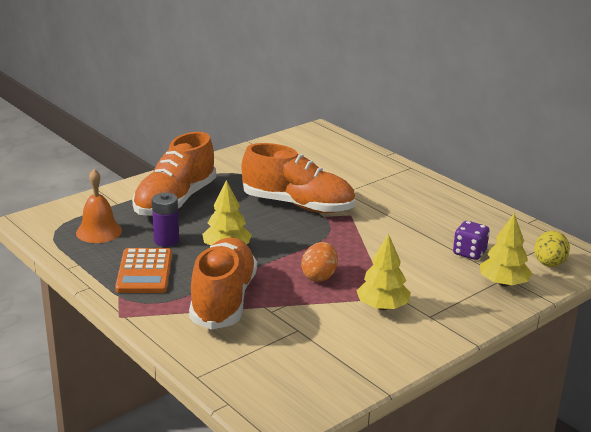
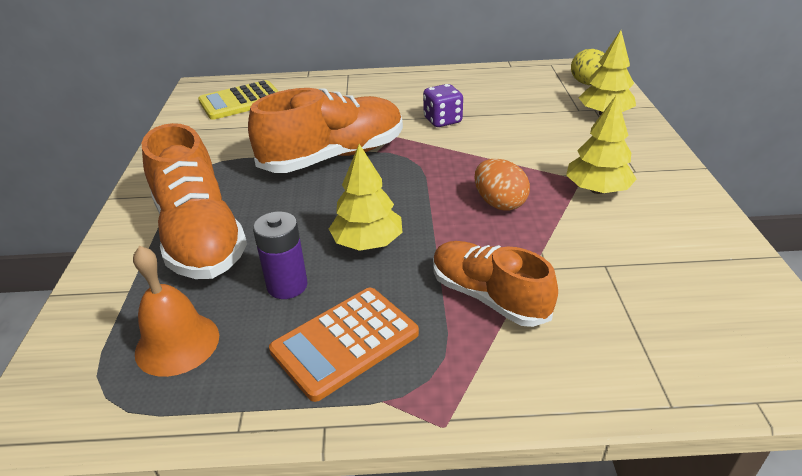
camera: 50 degrees left, 10 degrees up
(144, 272) = (345, 342): orange calculator -> orange calculator turned 105 degrees clockwise
(223, 300) = (488, 297): orange shoe -> orange shoe, size x0.64
(319, 150) = (241, 101): none -> yellow calculator
(469, 253) = (535, 108): purple dice -> purple dice (442, 120)

